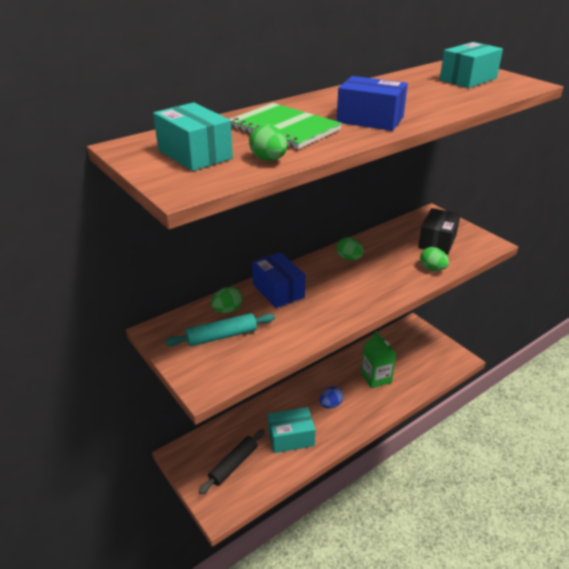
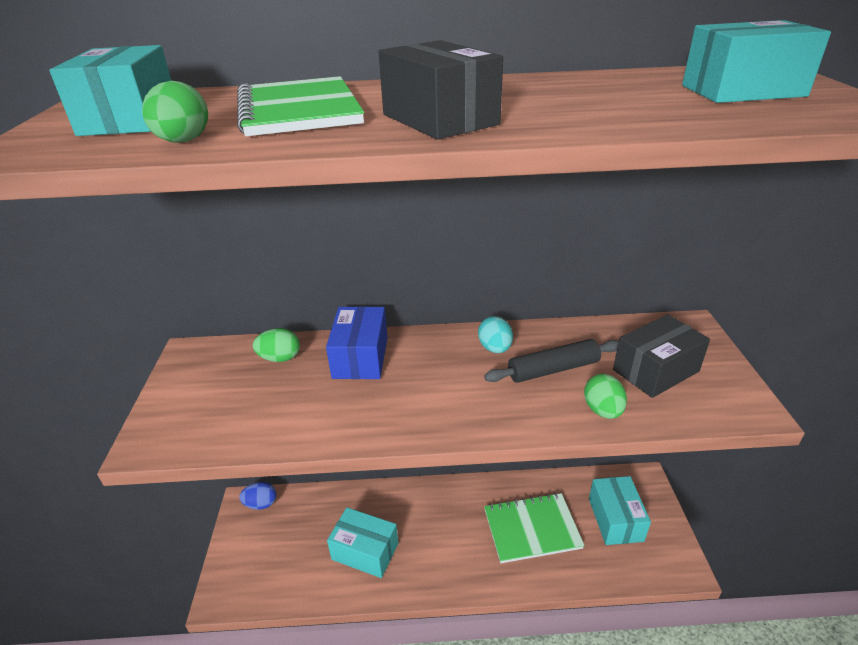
camera: 35 degrees right, 0 degrees up
(222, 336) = (237, 388): turquoise rolling pin -> none
(233, 465) = (281, 548): black rolling pin -> black rolling pin (553, 369)
(330, 404) = (445, 534): blue egg -> blue egg (261, 504)
(349, 258) = (495, 348): green egg -> turquoise egg
(370, 120) = (439, 119): blue box -> black box
(376, 378) = (532, 529): green carton -> green notebook
(414, 352) = (615, 519): none -> turquoise box

